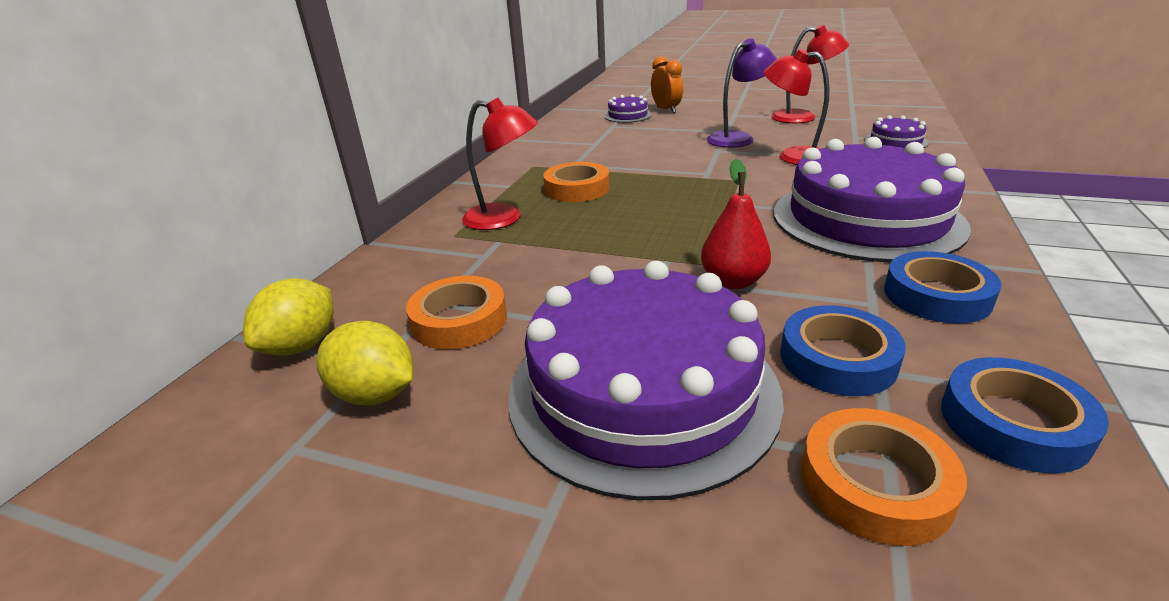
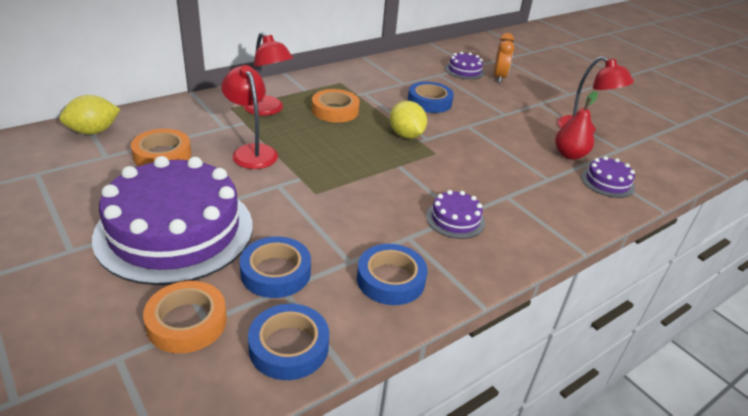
camera: 30 degrees right, 5 degrees up
(375, 394) = (87, 169): yellow lemon -> yellow lemon (406, 135)
(648, 147) = (429, 102): none -> blue tape
(733, 281) = (307, 208): red pear -> red pear (569, 155)
(737, 138) = (500, 123): purple lamp -> none
(793, 156) = (506, 155): red lamp -> red lamp (251, 151)
(866, 219) = (455, 219): purple cake -> purple cake, size x0.42

